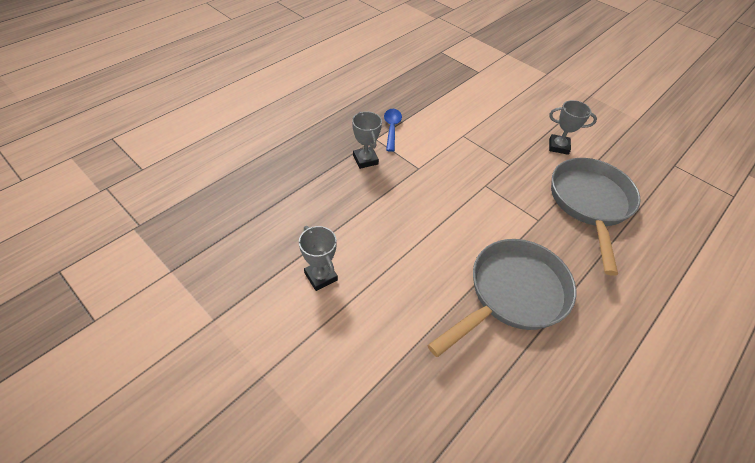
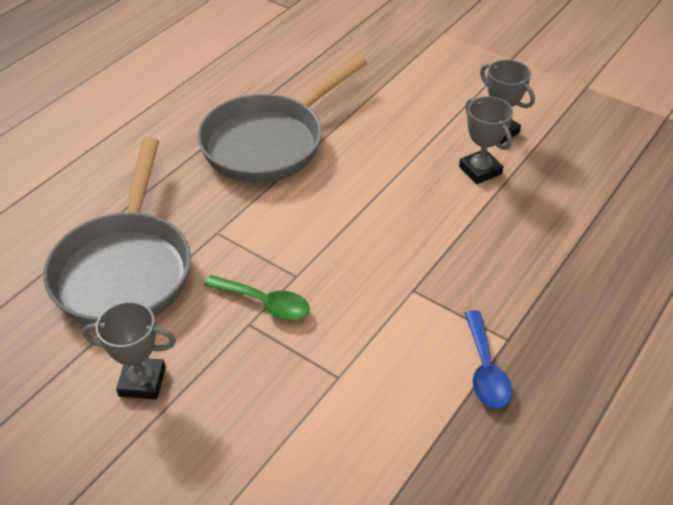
camera: 175 degrees right, 5 degrees down
(365, 160) = (508, 291): grey trophy -> grey trophy (480, 170)
(502, 173) = (265, 303): none -> green spoon

